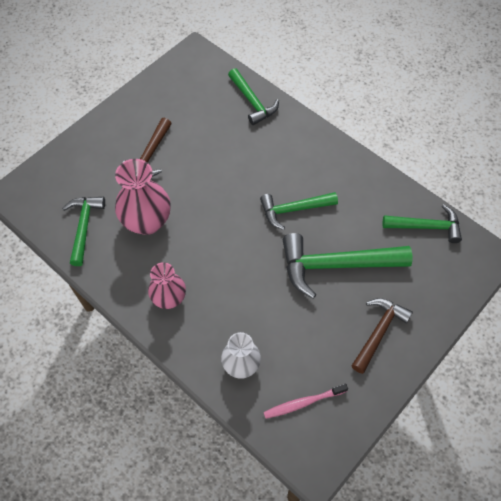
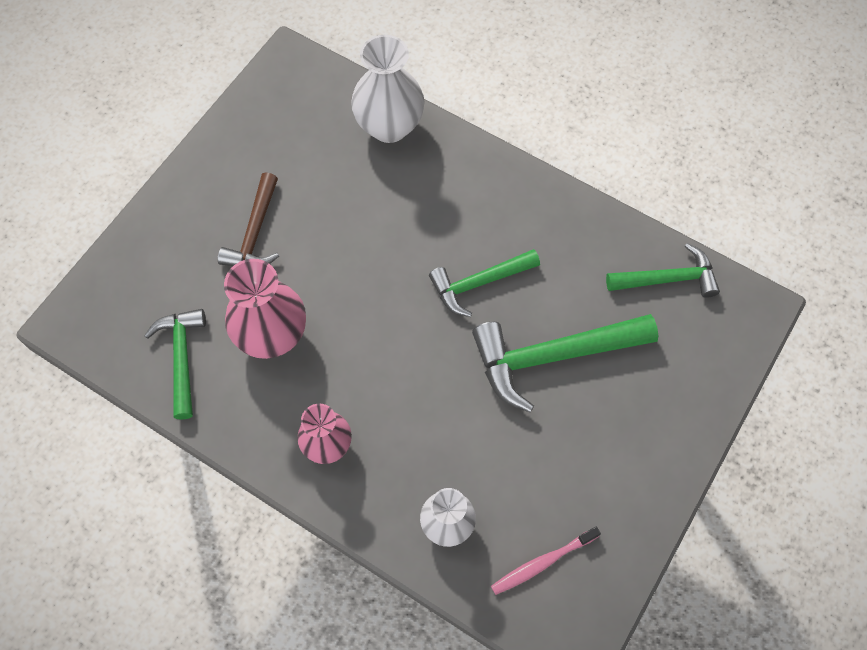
camera: 10 degrees left, 5 degrees up
(252, 102) = (389, 126): green hammer -> white vase
(378, 332) = (627, 444): brown hammer -> none

